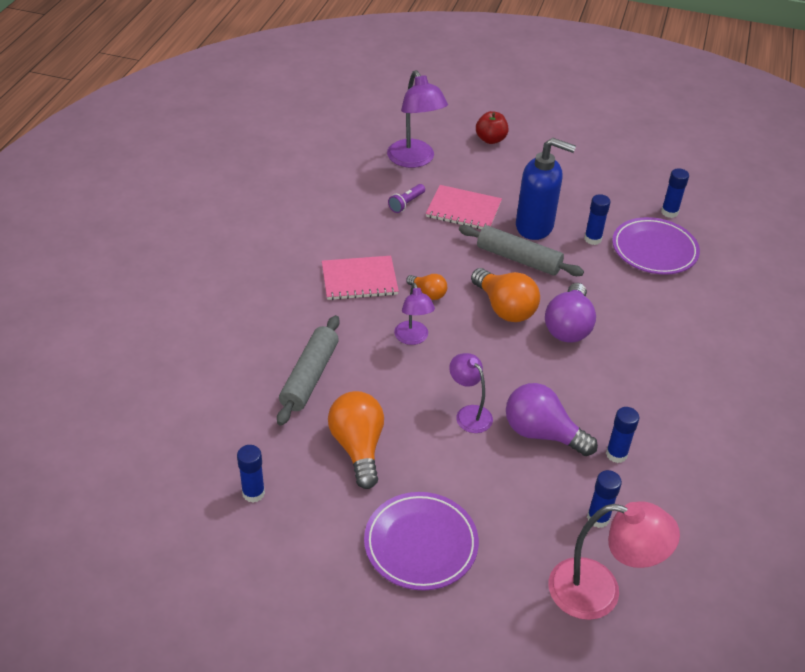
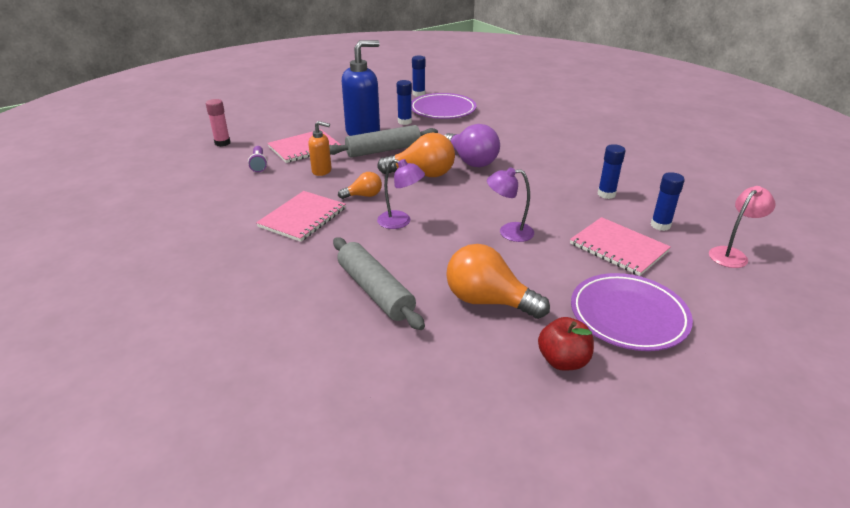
camera: 50 degrees left, 10 degrees down
(253, 493) = (482, 394): blue glue stick -> none
(414, 160) = (222, 143): purple lamp -> pink glue stick
(438, 245) = (322, 171): none -> orange soap dispenser
(490, 139) = (257, 112): red apple -> red apple (563, 361)
(522, 500) = (618, 248): none -> pink notebook
(542, 433) = (559, 212): purple light bulb -> none
(599, 592) = (732, 254): pink lamp -> pink lamp, size x0.60

